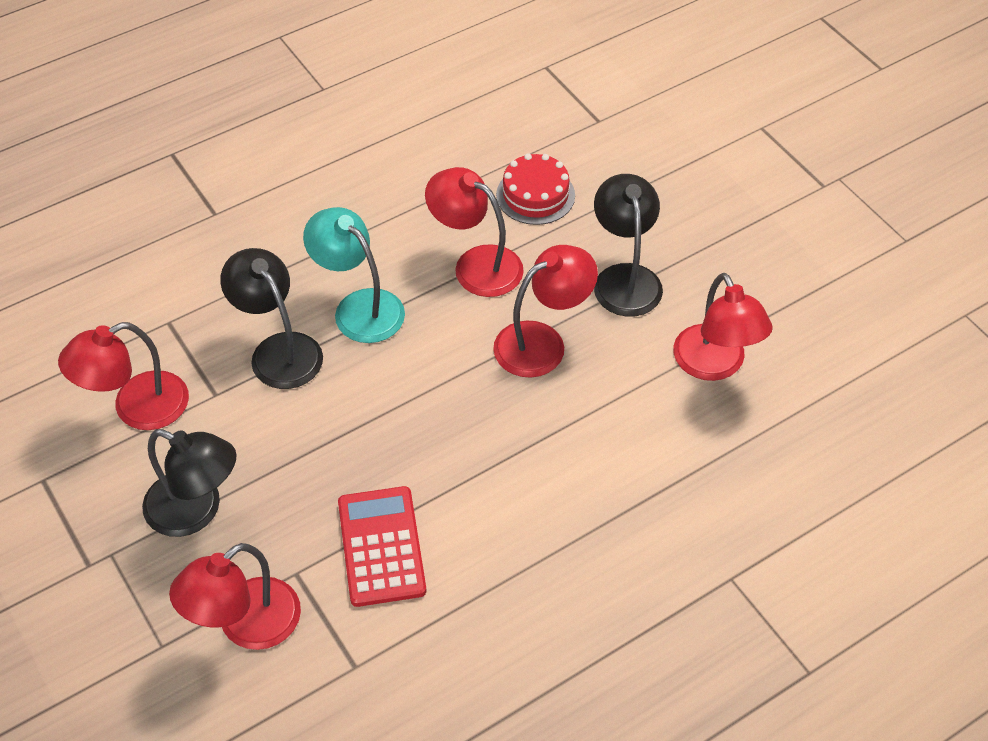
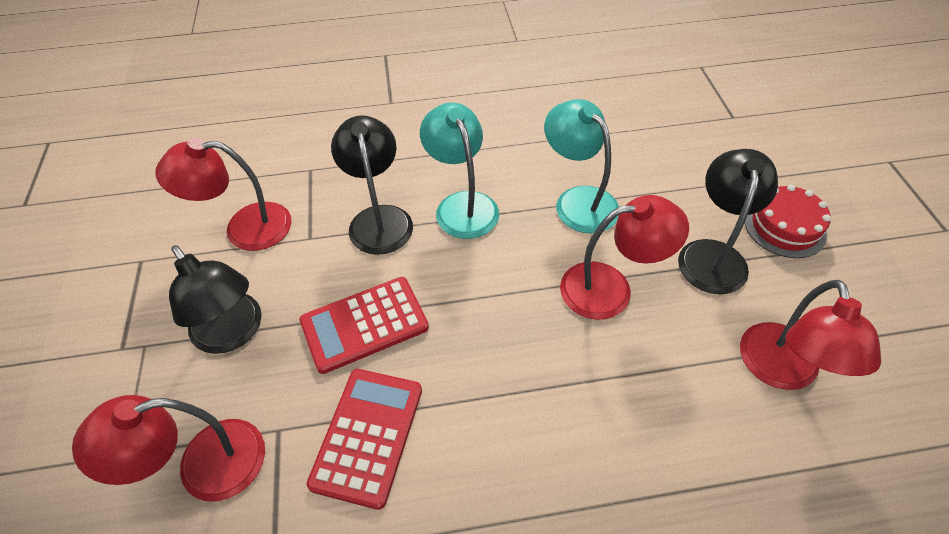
camera: 25 degrees right, 0 degrees up
(324, 456) = (364, 324): none -> red calculator
(476, 264) = (578, 200): red lamp -> turquoise lamp
(535, 195) = (654, 159): red cake -> red cake (784, 227)

